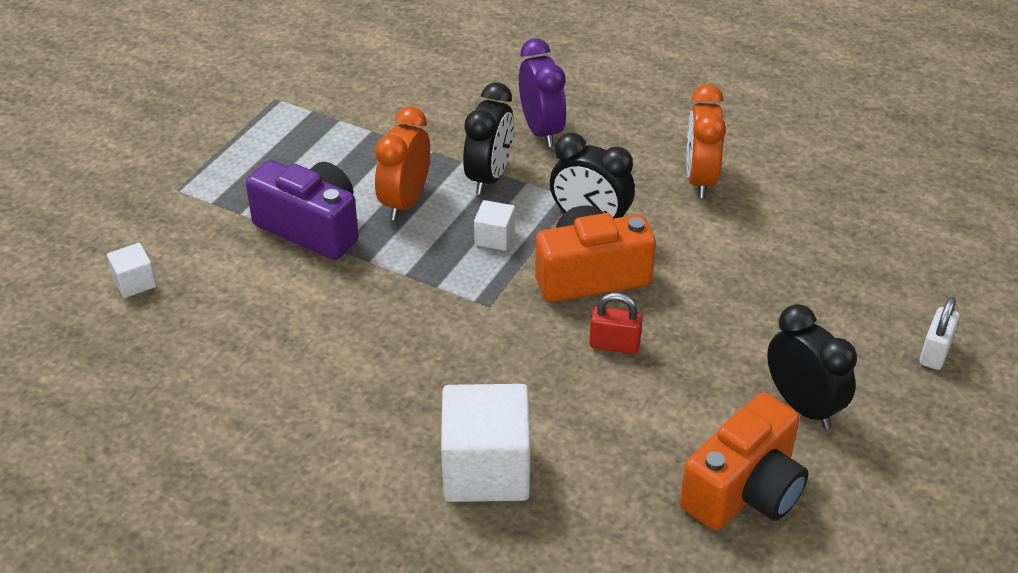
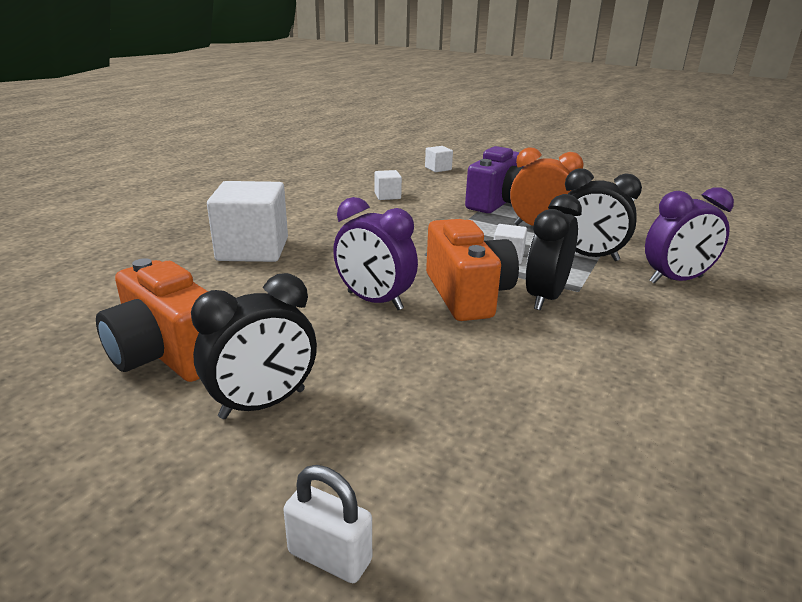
camera: 90 degrees right, 15 degrees down
(273, 342) = (387, 196): none -> white cube
(614, 345) = (374, 301): red padlock -> purple clock
(700, 179) = (654, 366): orange clock -> none

